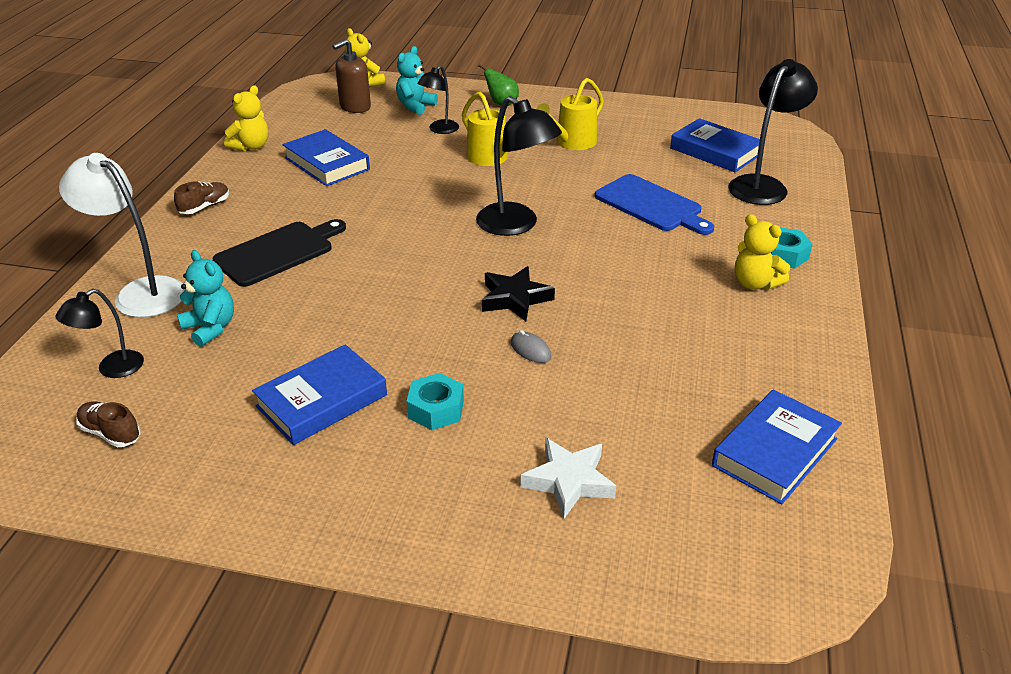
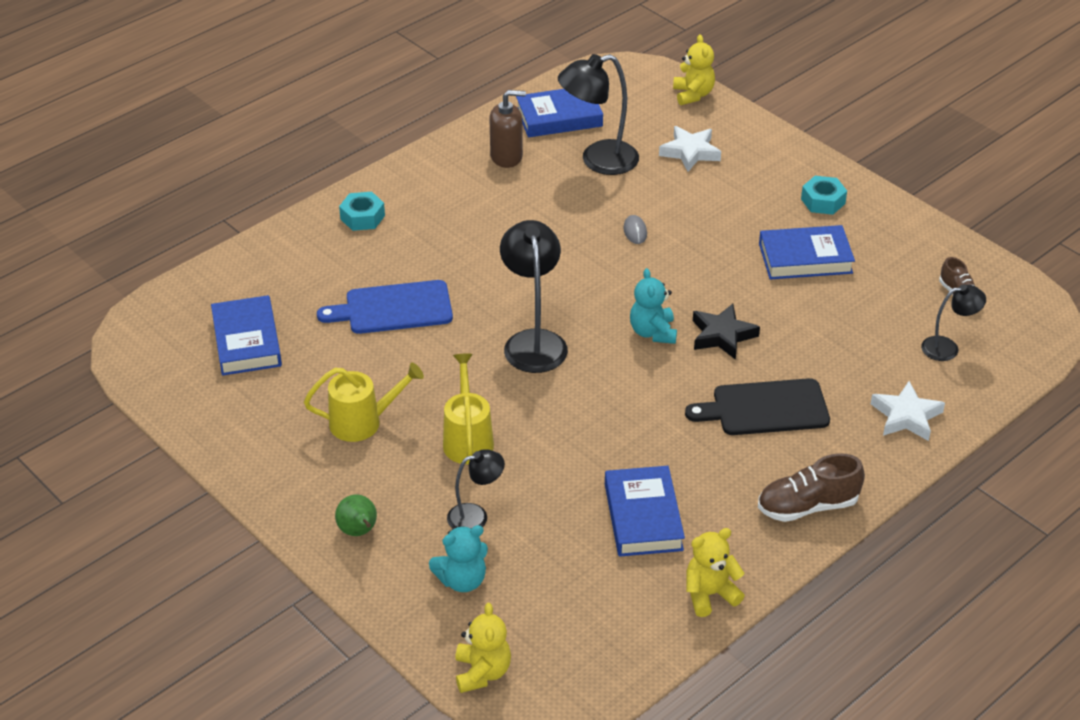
camera: 145 degrees left, 5 degrees up
(140, 292) = (906, 416): white lamp -> white star
(205, 207) = (807, 506): brown shoe -> brown shoe, size x1.58
(210, 328) = (859, 352): turquoise teddy bear -> turquoise teddy bear (653, 332)
(355, 107) = (535, 618): brown soap dispenser -> brown soap dispenser (506, 156)
(436, 409) = (733, 221): turquoise nut -> turquoise nut (823, 201)
(515, 298) = (606, 273): black star -> black star (722, 335)
(651, 205) = (393, 308): blue cutting board -> blue cutting board turned 90 degrees counterclockwise
(755, 283) = (419, 207): yellow teddy bear -> yellow teddy bear (693, 94)
(763, 185) = (270, 283): black lamp -> black lamp (598, 160)

